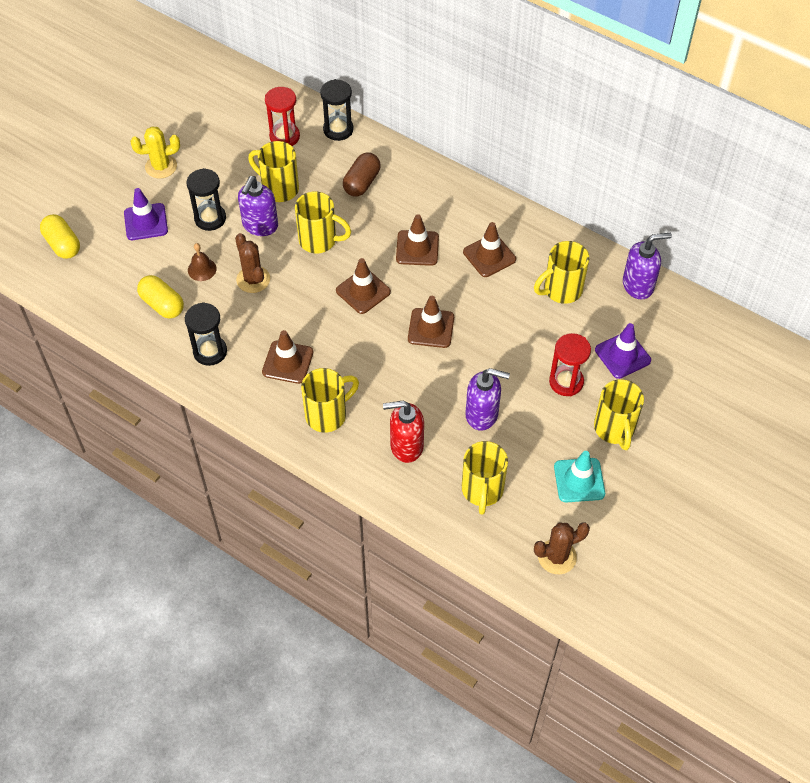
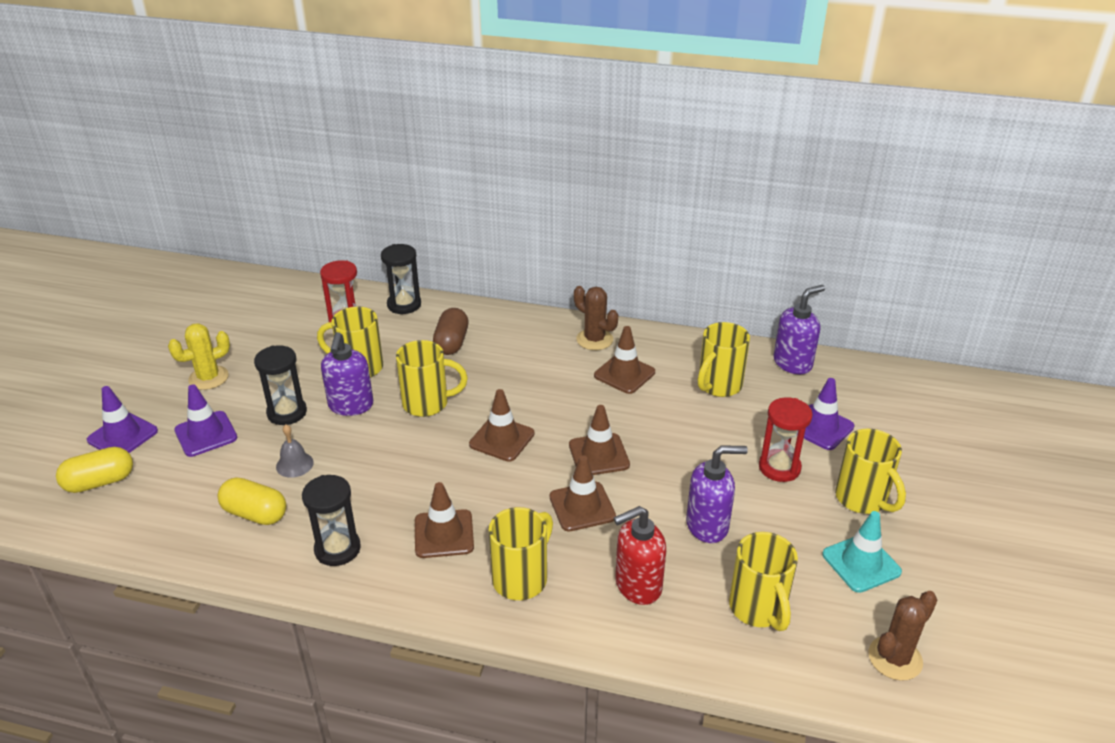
camera: 20 degrees left, 20 degrees down
(62, 244) = (99, 482): yellow capsule -> yellow capsule turned 60 degrees counterclockwise
(86, 206) = (122, 436): none -> purple traffic cone
(202, 269) = (294, 464): brown bell -> grey bell
(253, 279) = (364, 459): brown cactus -> brown cactus (594, 339)
(417, 248) = (542, 385): brown traffic cone -> brown traffic cone (582, 507)

